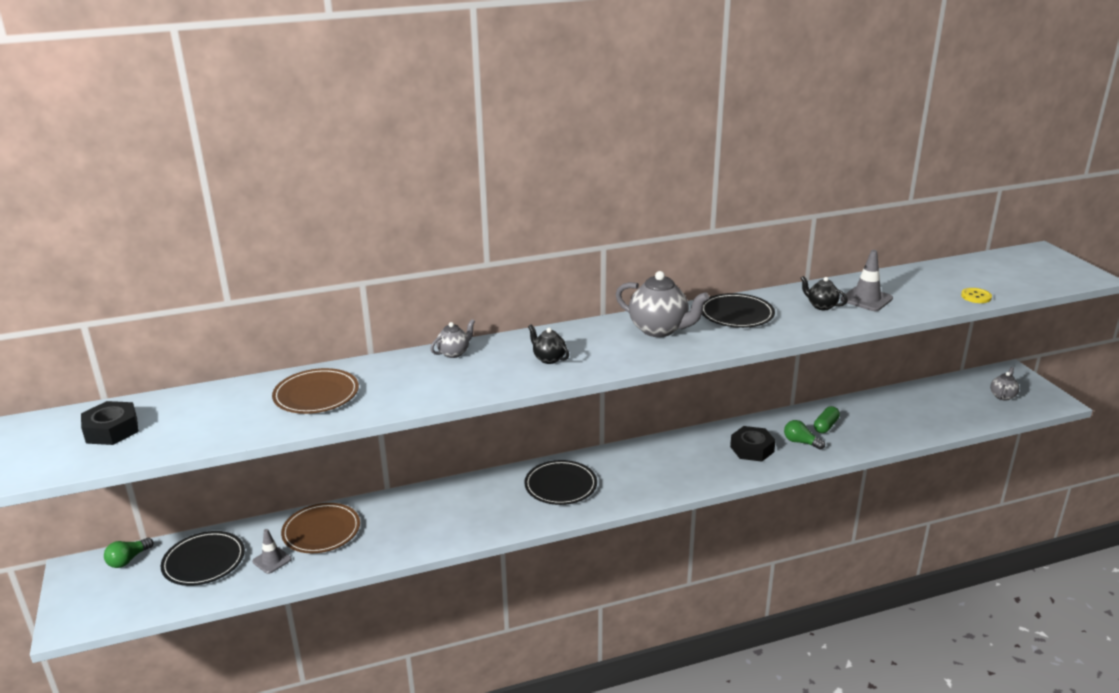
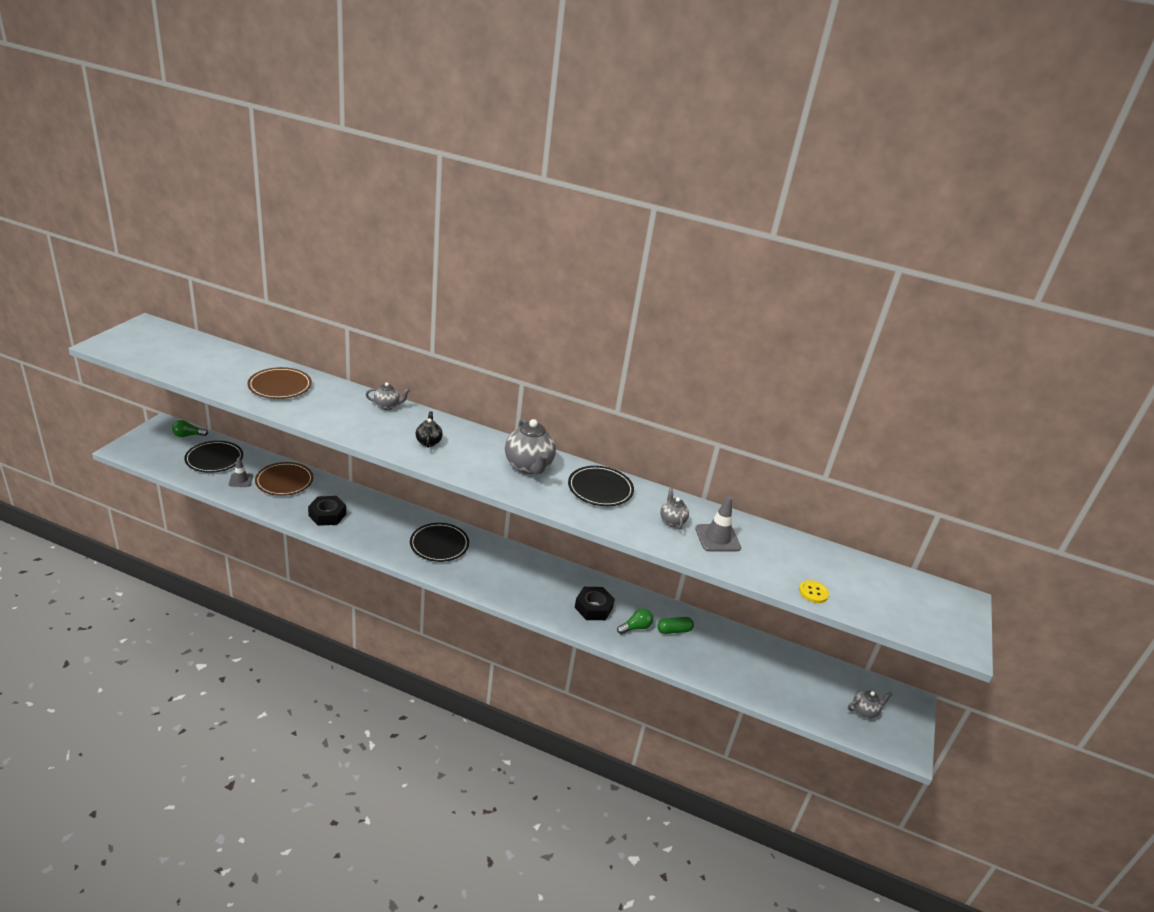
camera: 35 degrees right, 5 degrees up
(112, 430) = (170, 347): black nut -> black nut (327, 515)
(800, 442) = (635, 627): green light bulb -> green light bulb turned 75 degrees clockwise
(821, 306) = (672, 521): black teapot -> grey teapot

